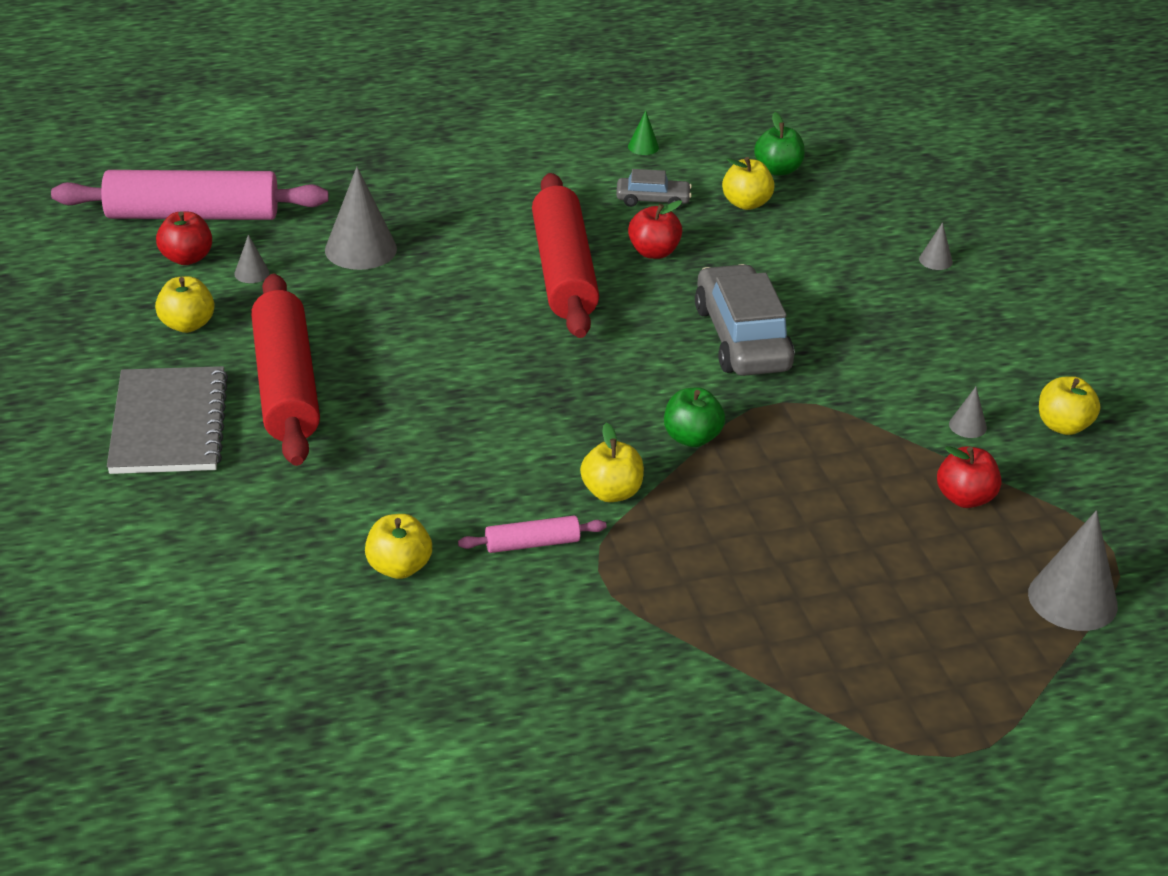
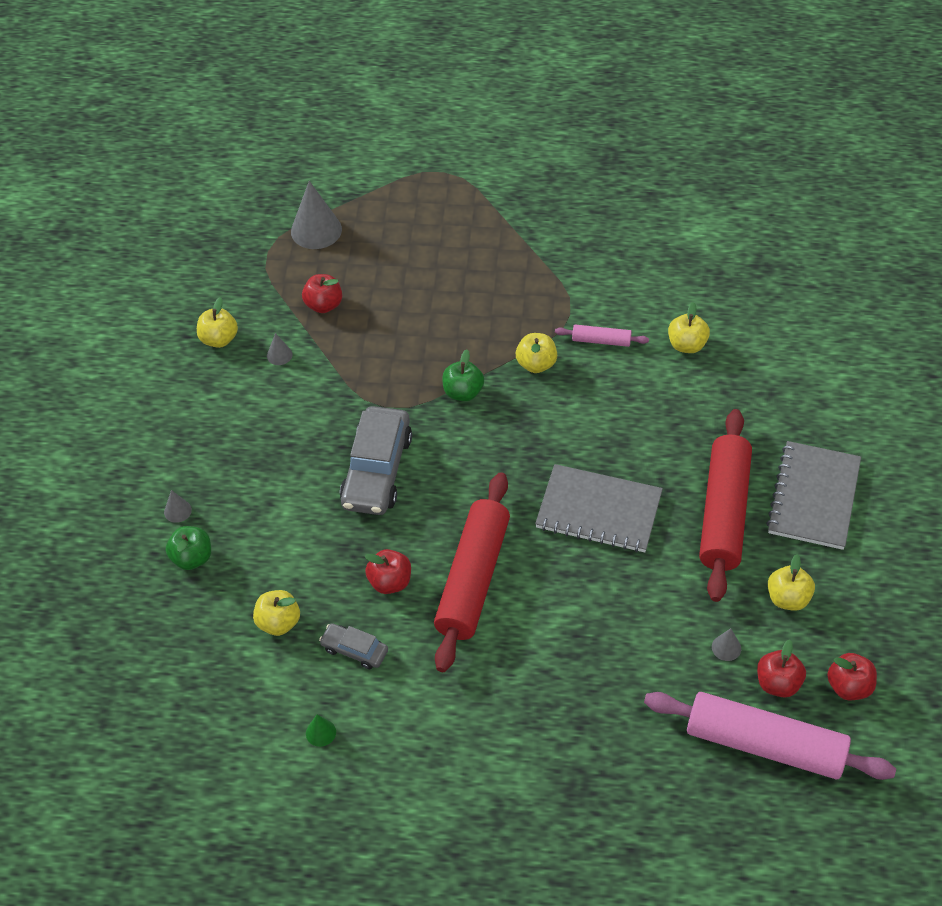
camera: 155 degrees left, 15 degrees up
(105, 270) = (849, 686): none -> red apple
(360, 249) = (628, 653): grey cone -> none
(447, 356) = (599, 510): none -> grey notebook
(778, 170) = (222, 661): green apple -> green apple (192, 558)

